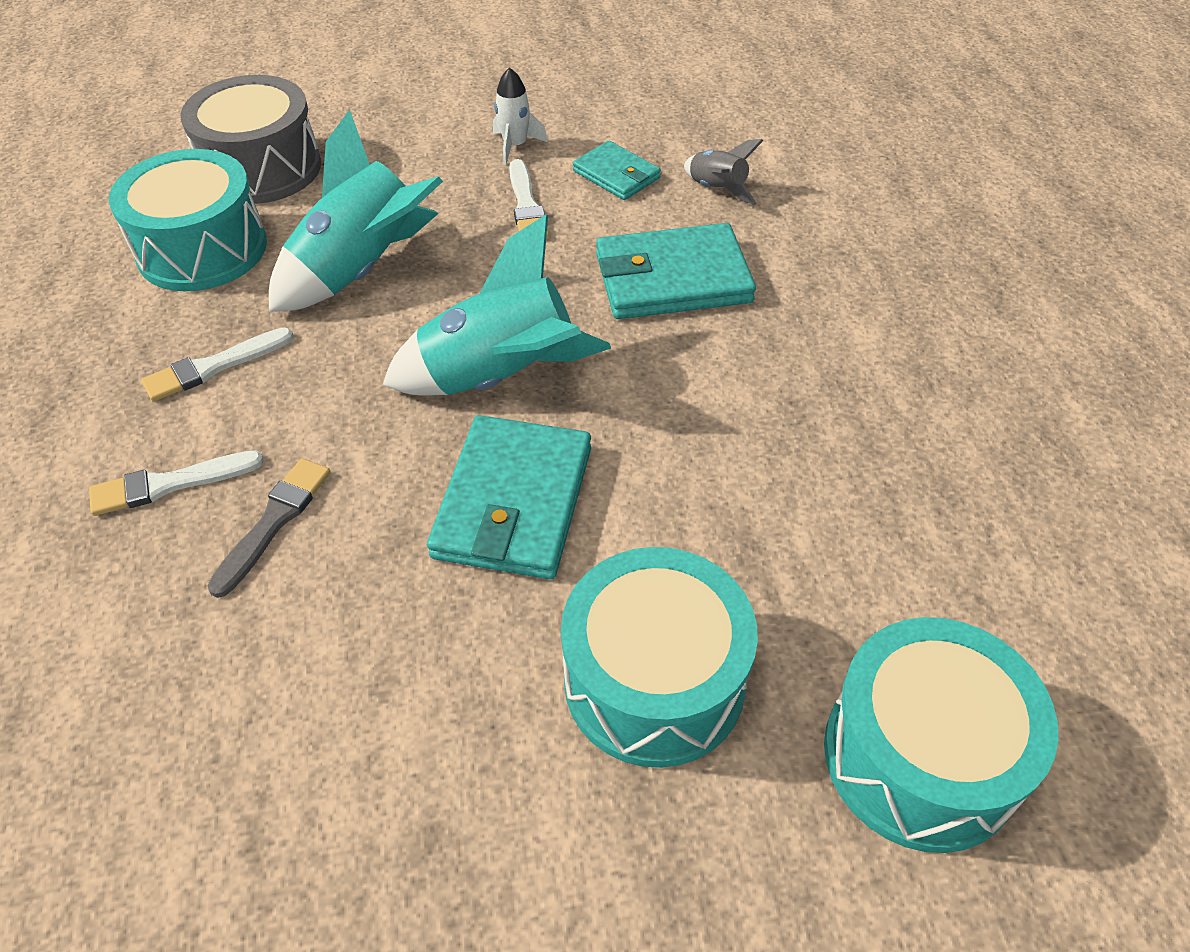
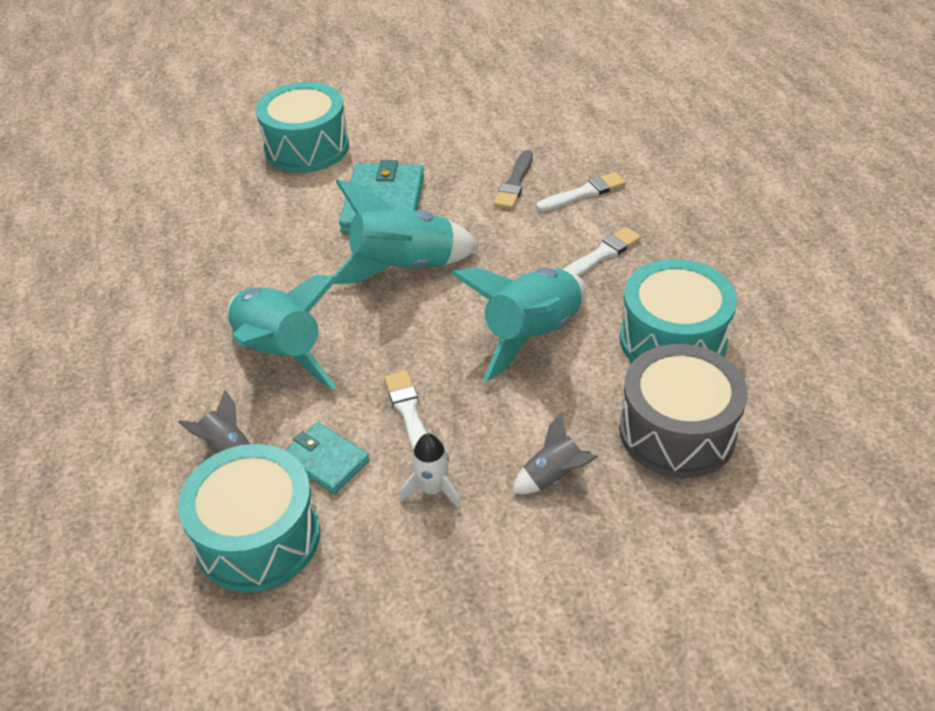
camera: 175 degrees right, 5 degrees down
(400, 145) = (553, 477): none -> grey rocket
(672, 278) = (280, 353): turquoise wallet -> turquoise rocket
(920, 756) = (193, 138): turquoise drum -> turquoise drum (258, 537)

